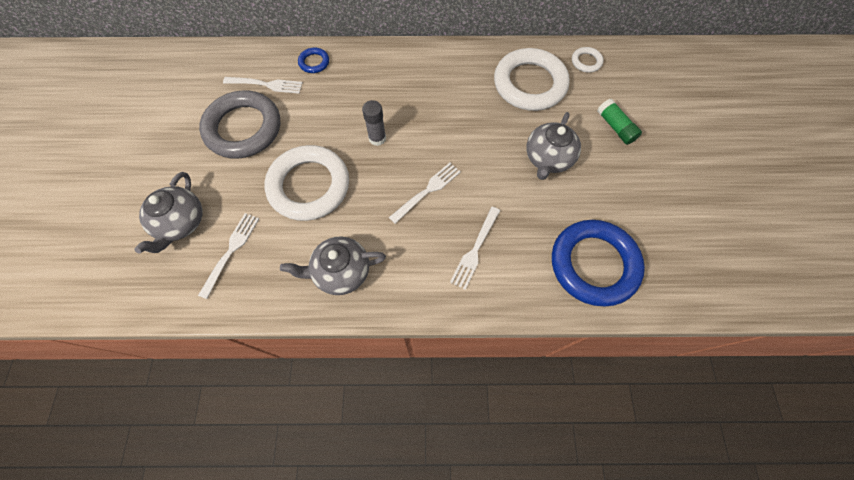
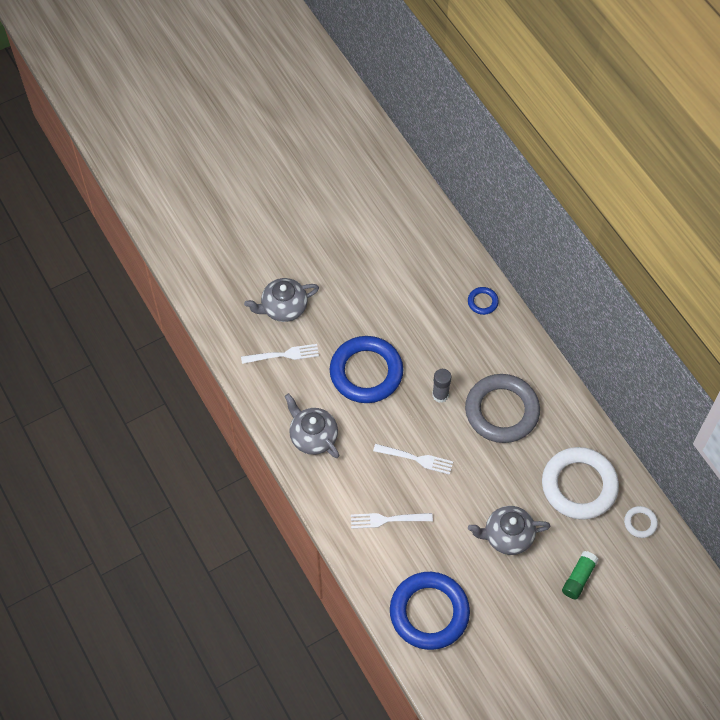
camera: 60 degrees right, 5 degrees down
(243, 128) = (385, 293): grey ring -> grey ring (502, 411)
(266, 85) = (435, 281): white fork -> none
(309, 186) = (366, 372): white ring -> blue ring

